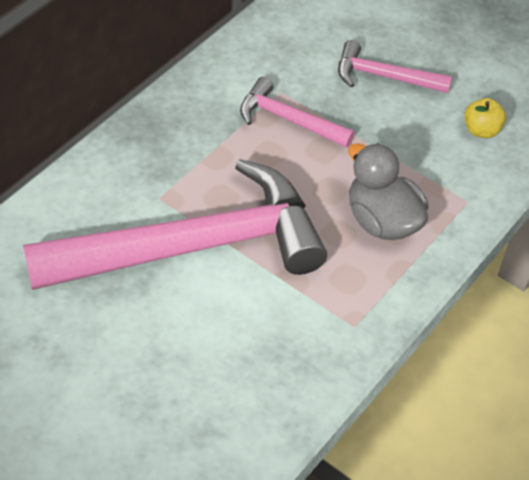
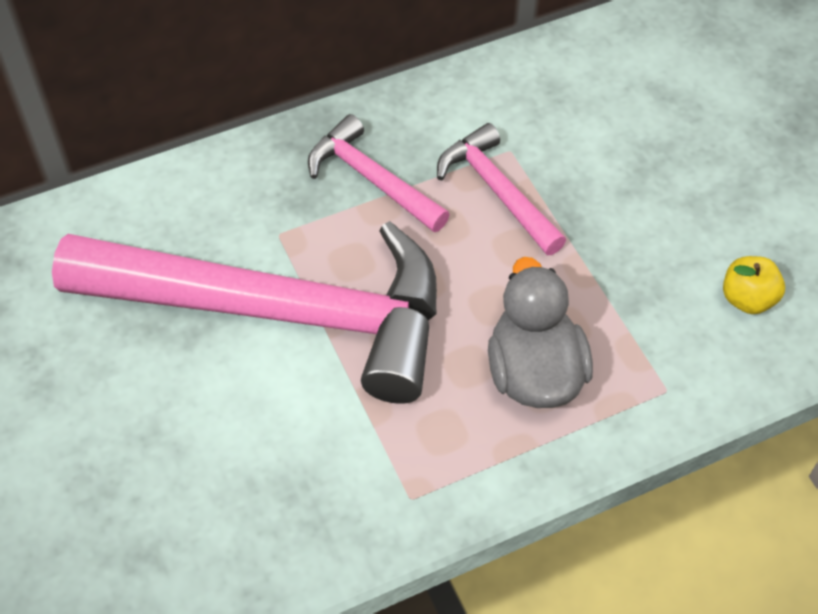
camera: 30 degrees right, 5 degrees up
(383, 76) = (658, 177): pink hammer -> pink hammer (371, 179)

